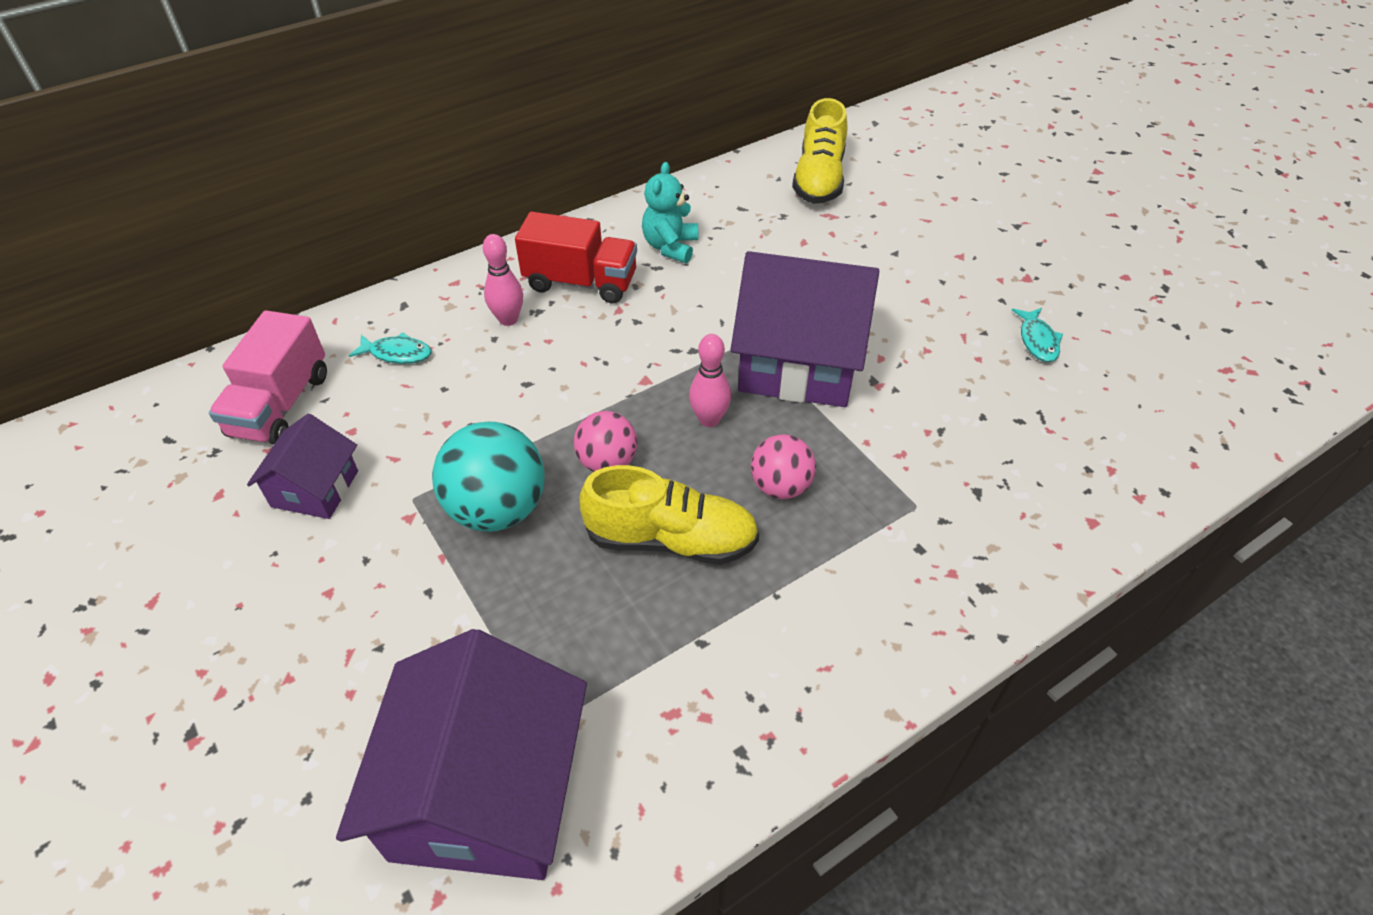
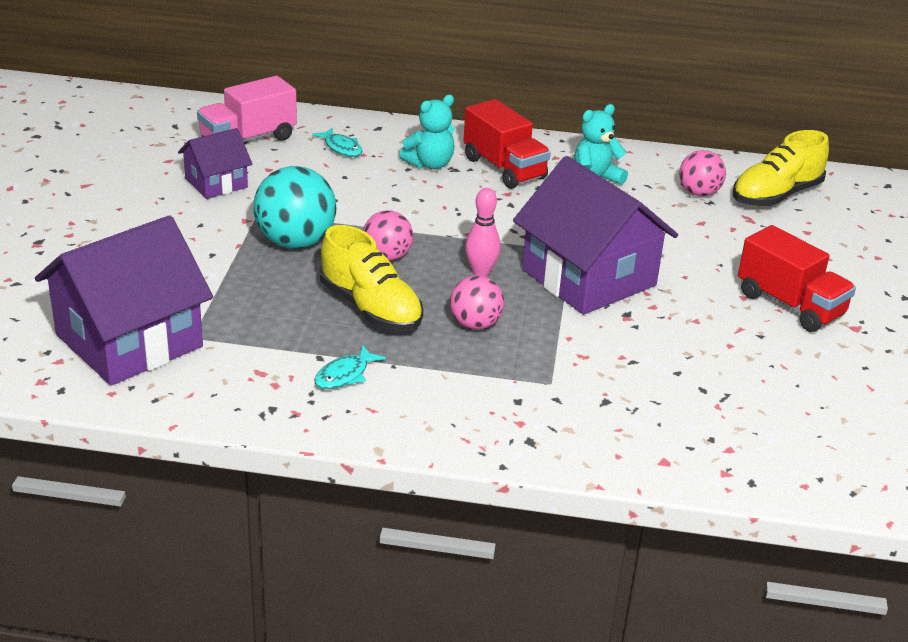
camera: 40 degrees right, 15 degrees down
(508, 319) = (430, 164): pink bowling pin -> turquoise teddy bear
(764, 211) = (699, 193): none -> pink ball
(963, 286) = (790, 305): none -> red truck
(1037, 341) = (797, 361): turquoise fish -> turquoise fish (345, 375)

